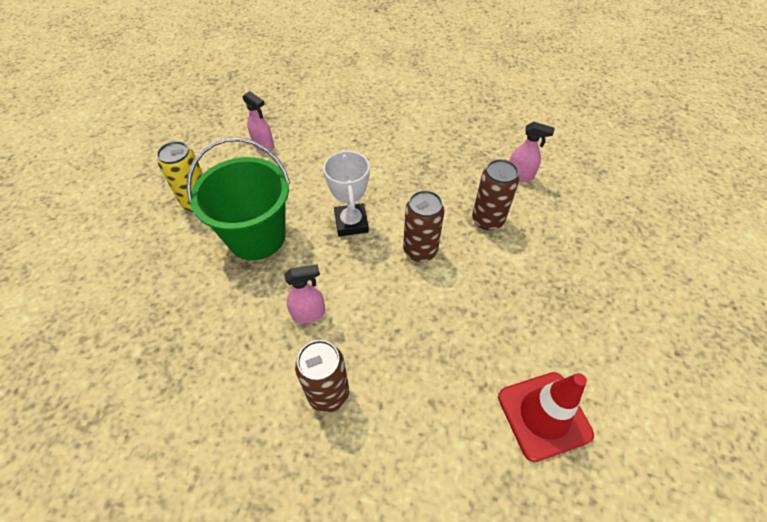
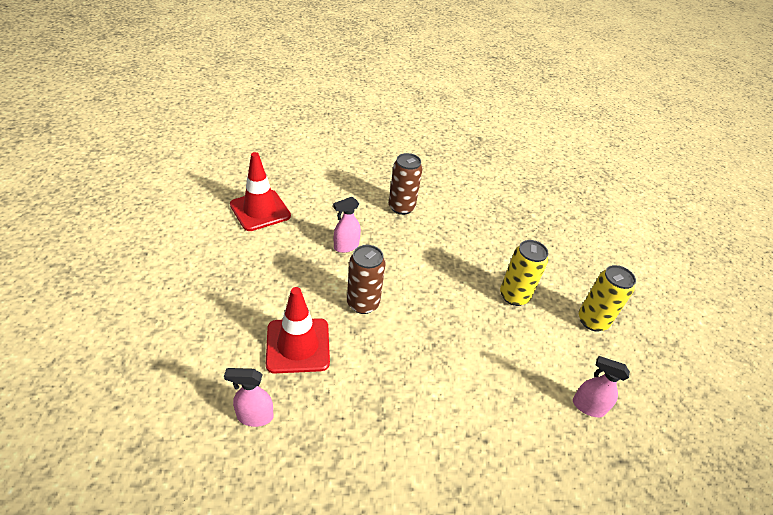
camera: 160 degrees right, 10 degrees down
(257, 237) = (514, 296): green bucket -> yellow can
(309, 313) = (436, 246): pink spray bottle -> pink spray bottle (346, 246)
(351, 223) = (437, 321): white trophy -> none
(487, 220) = (298, 345): brown can -> red traffic cone

